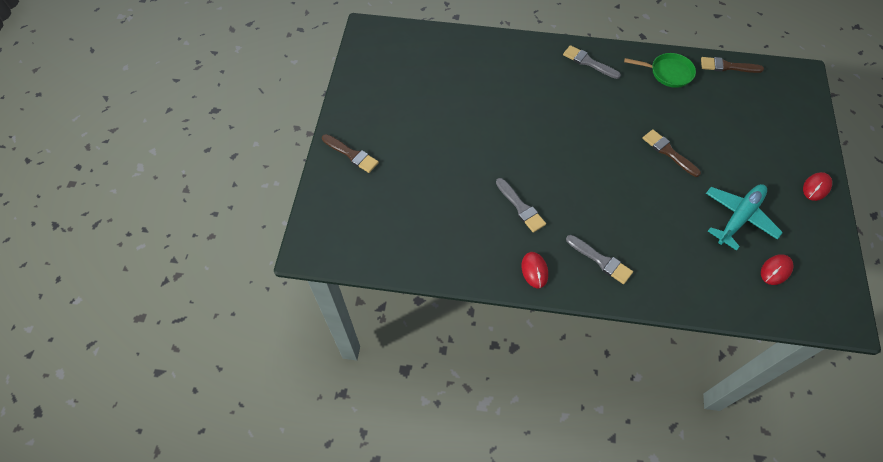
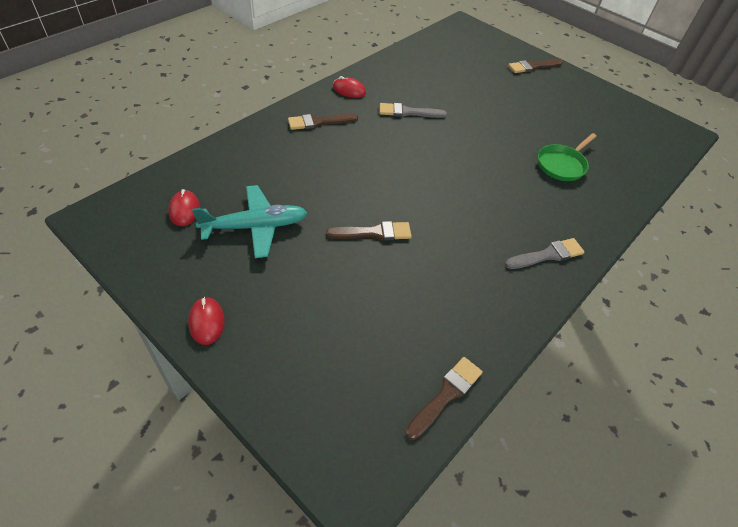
camera: 120 degrees right, 10 degrees down
(601, 260) = (319, 122): grey brush -> brown brush
(668, 73) = (481, 317): green pan -> green pan (562, 165)
(738, 218) = (255, 227): turquoise plane -> turquoise plane turned 90 degrees counterclockwise

